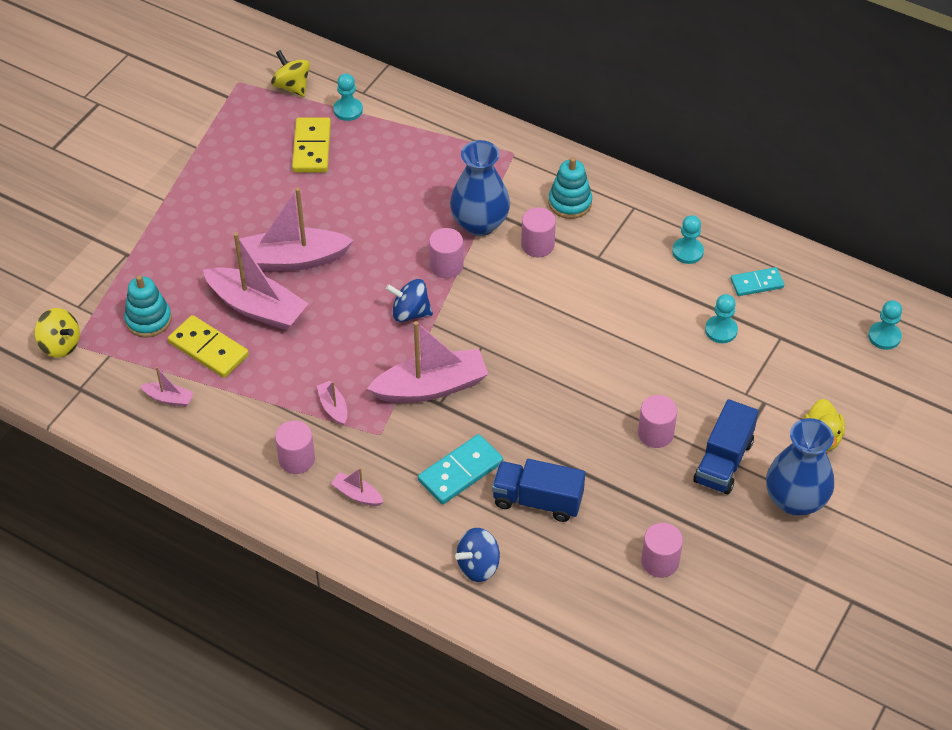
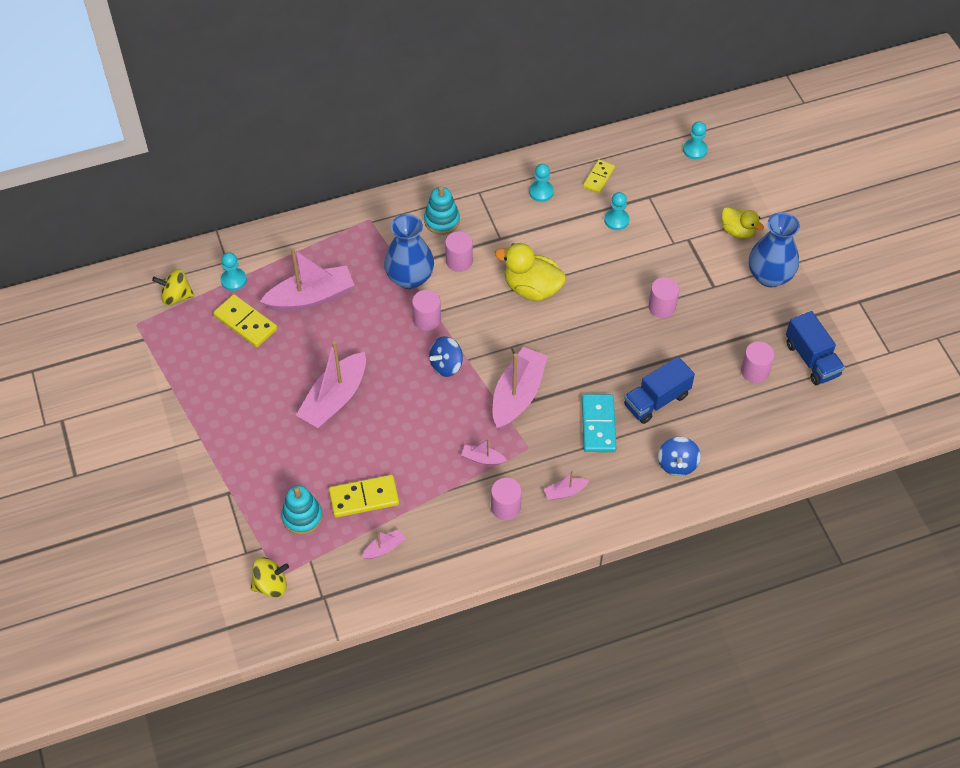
camera: 50 degrees left, 5 degrees up
(257, 307) = (356, 446): pink boat -> pink boat (311, 297)
(565, 318) = (532, 288): none -> yellow duck
(723, 461) = (712, 289): blue truck -> blue truck (811, 359)
(756, 283) = (598, 178): turquoise domino -> yellow domino

